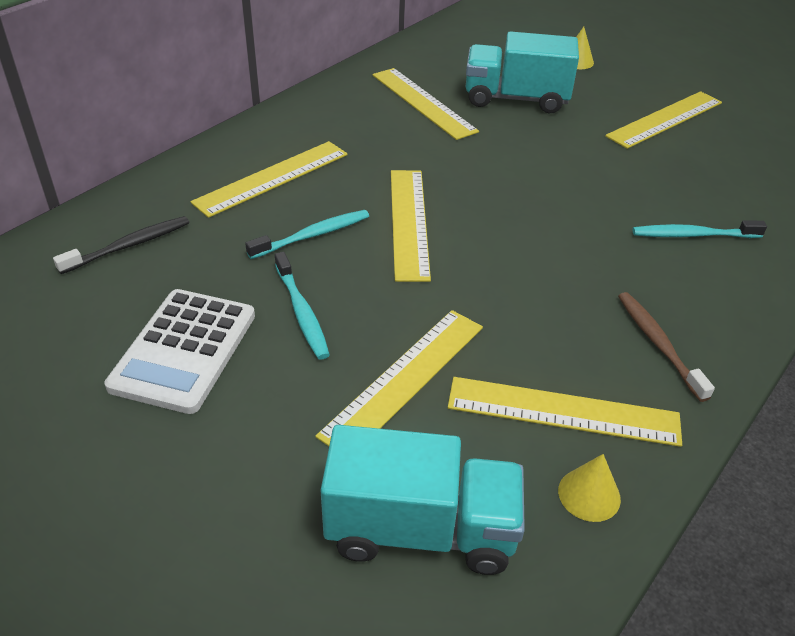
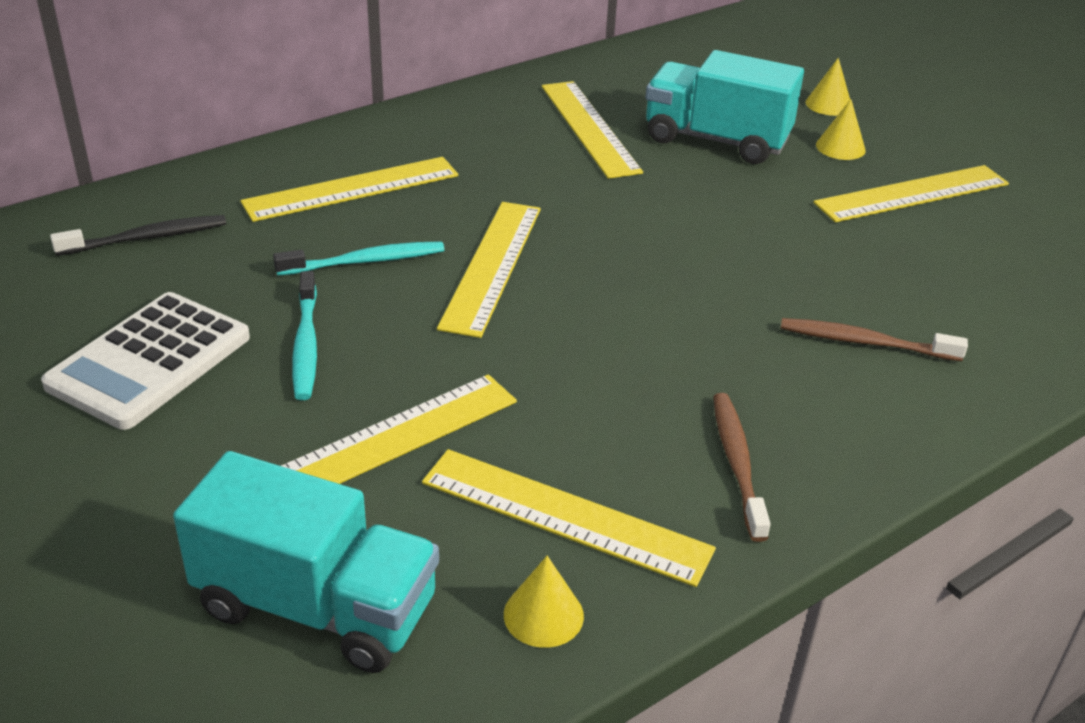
camera: 15 degrees right, 5 degrees down
(601, 92) = (840, 147): none -> yellow cone
(693, 235) = (865, 342): turquoise toothbrush -> brown toothbrush

